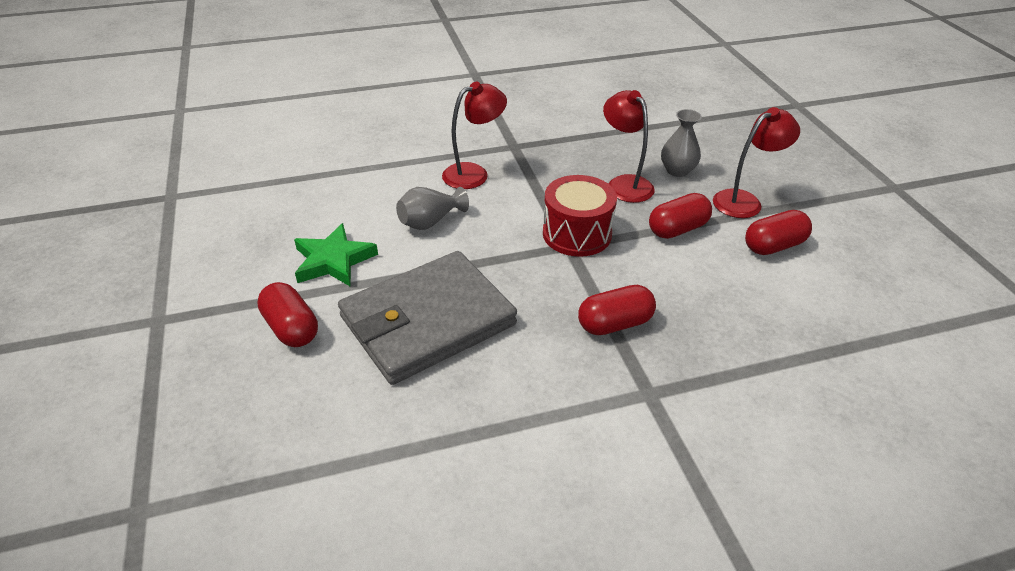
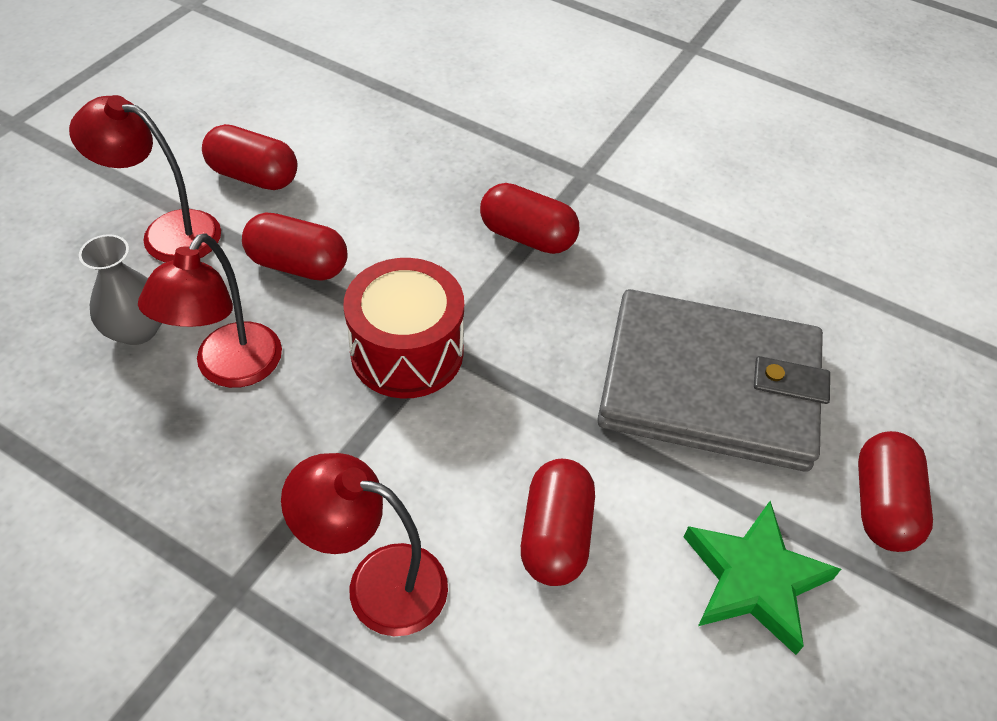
camera: 135 degrees left, 10 degrees up
(430, 222) = (555, 535): grey vase -> red capsule

